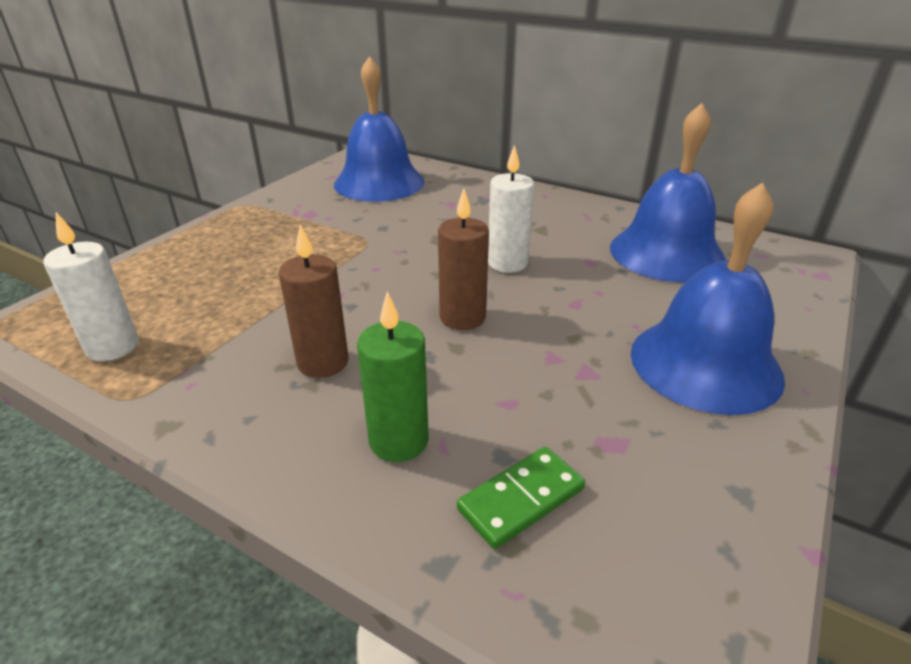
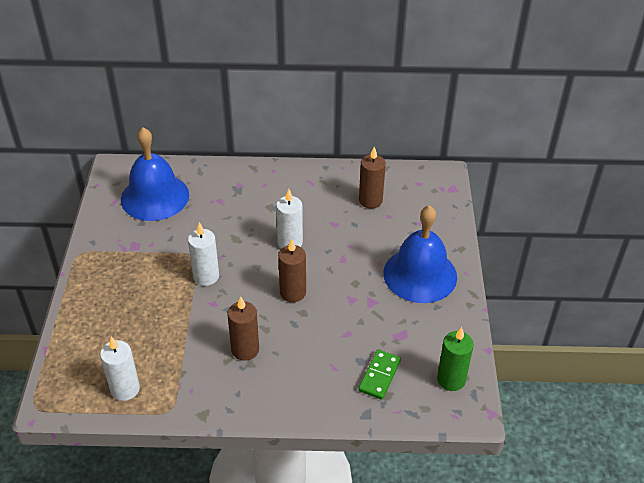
camera: 30 degrees left, 10 degrees up
(359, 263) = (206, 276): none -> white candle
(398, 441) = (314, 373): green candle -> green candle (451, 379)
(666, 253) = (370, 200): blue bell -> brown candle

